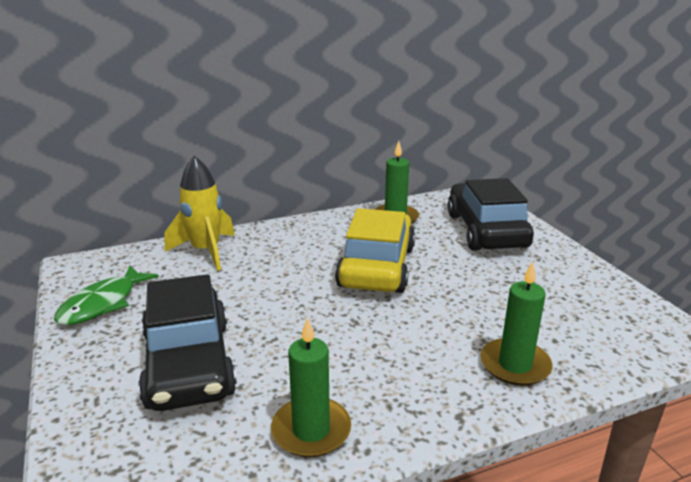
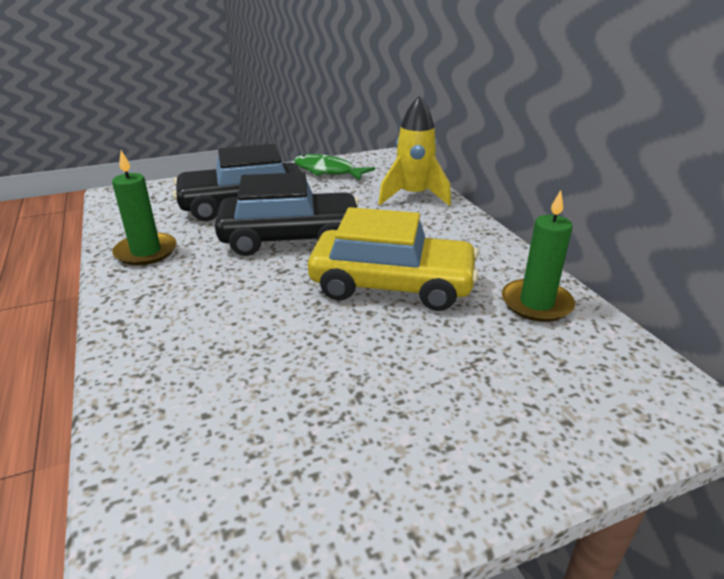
camera: 90 degrees right, 5 degrees up
(486, 230) = (528, 394): black car -> black car (290, 238)
(515, 365) = (171, 368): green candle -> none

